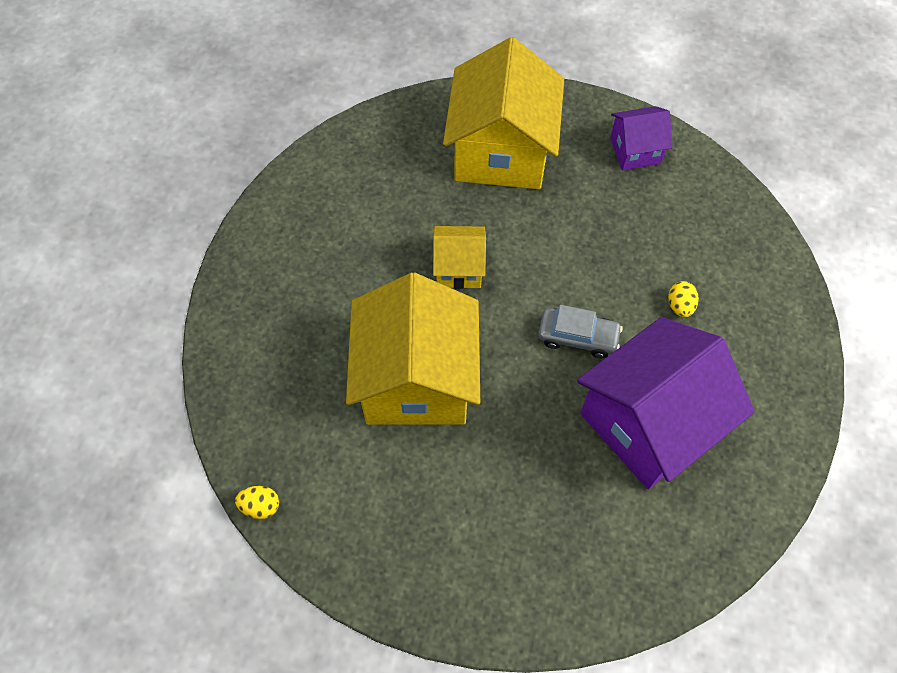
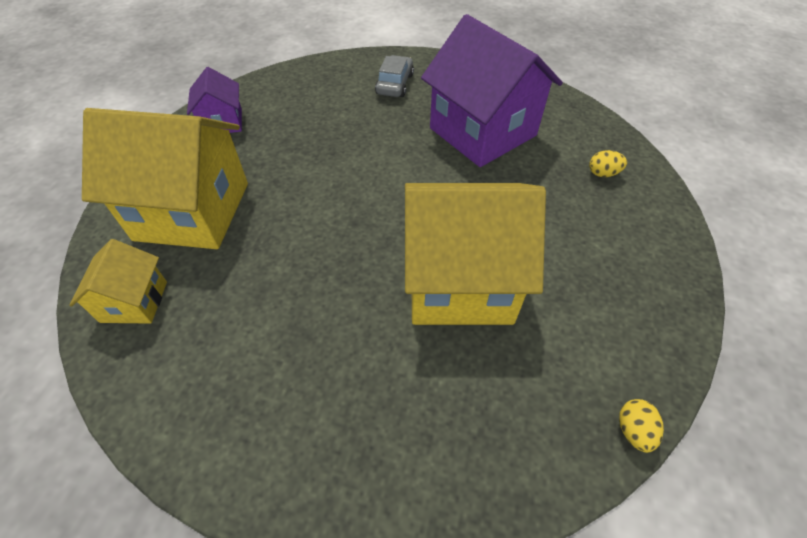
camera: 90 degrees left, 10 degrees down
(459, 268) = (329, 246): yellow house -> yellow house (134, 301)
(578, 337) = (408, 166): grey car -> grey car (394, 84)
(679, 306) = (380, 109): yellow egg -> yellow egg (603, 173)

